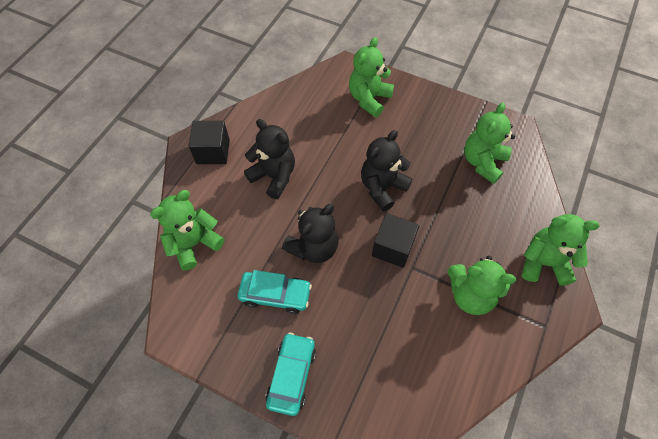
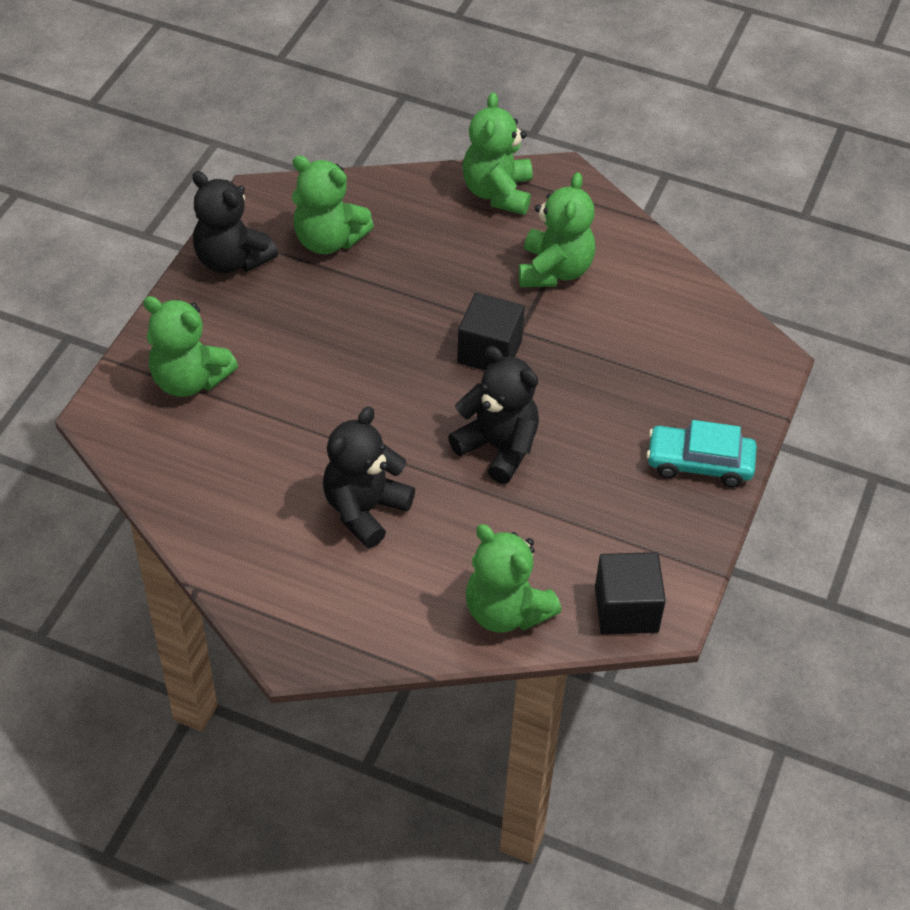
camera: 95 degrees left, 10 degrees down
(213, 152) = (311, 609): black cube -> black cube (626, 609)
(275, 294) = (583, 491): turquoise car -> none
(382, 188) = (382, 363): black teddy bear -> black teddy bear (232, 260)

